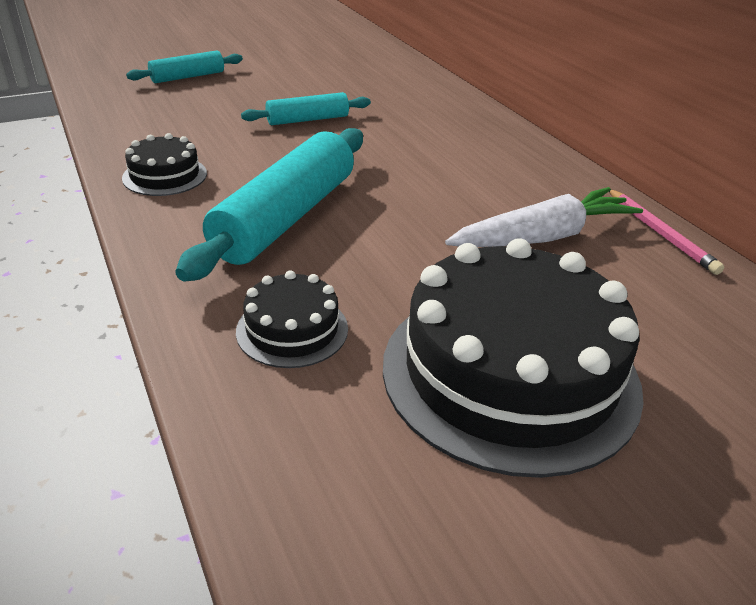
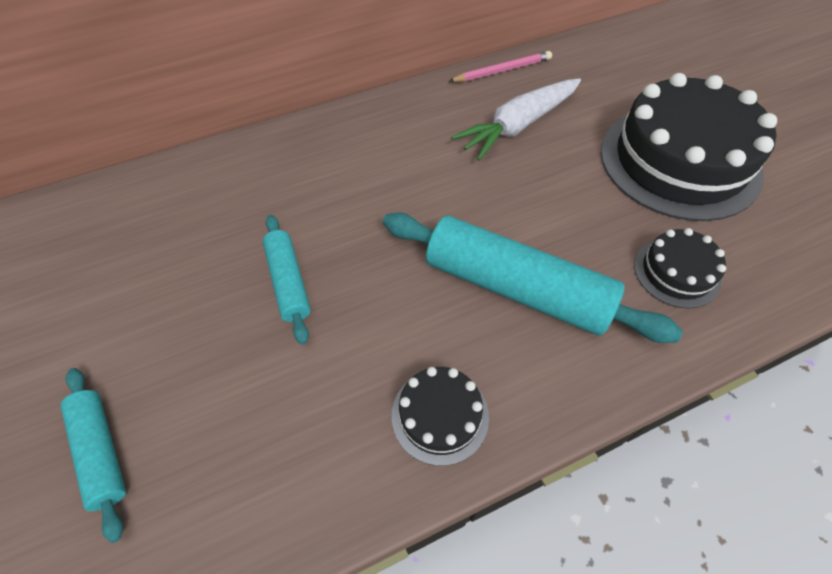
camera: 85 degrees left, 20 degrees up
(543, 237) = (518, 126): white carrot -> white carrot turned 105 degrees counterclockwise

